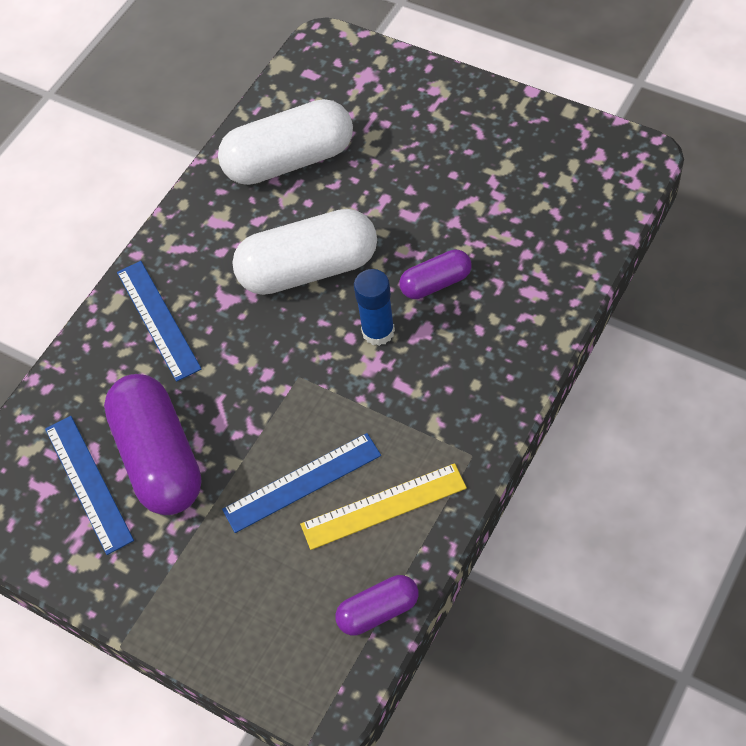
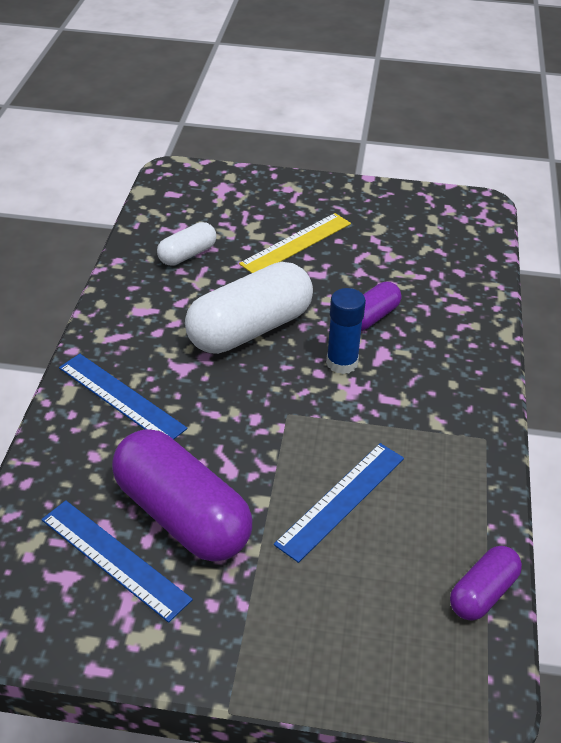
camera: 30 degrees left, 15 degrees down
(289, 161) = (187, 255): white capsule -> white capsule, size x0.52
(383, 506) = (432, 500): yellow ruler -> yellow ruler (296, 243)

